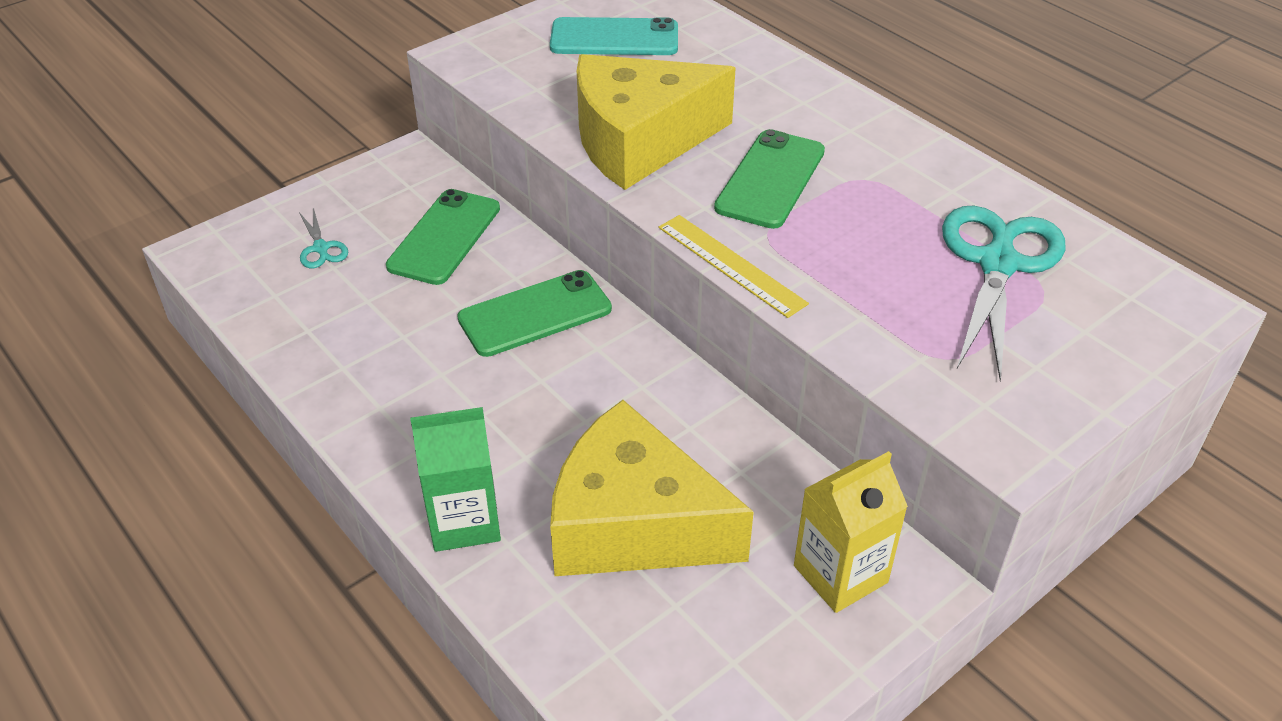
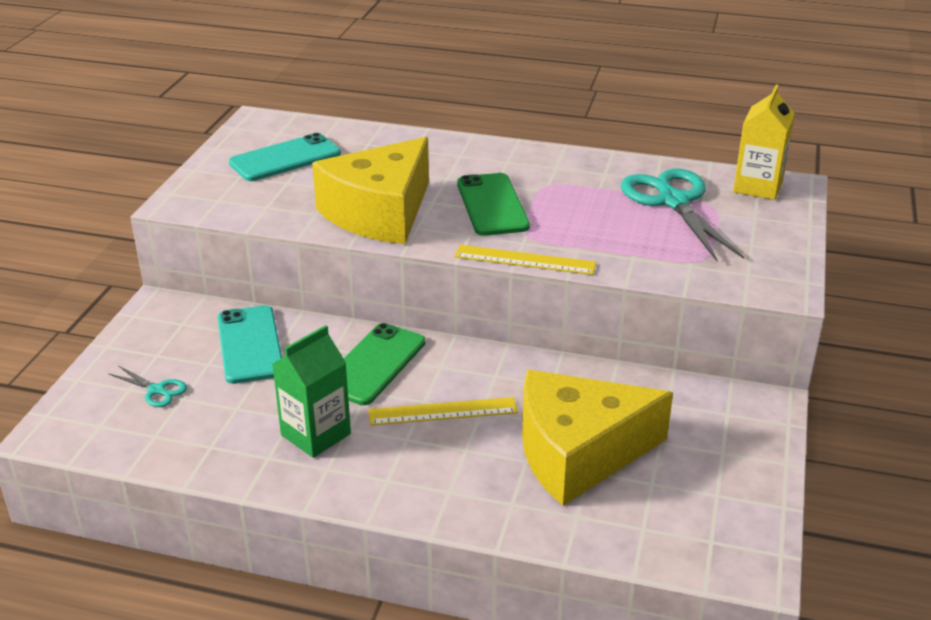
camera: 35 degrees left, 10 degrees down
(445, 237) = (250, 345): green phone -> turquoise phone
(464, 521) = (468, 505): green carton -> green carton (316, 434)
(547, 401) = (443, 411): none -> yellow ruler
(840, 574) = (723, 420): yellow carton -> yellow carton (757, 187)

